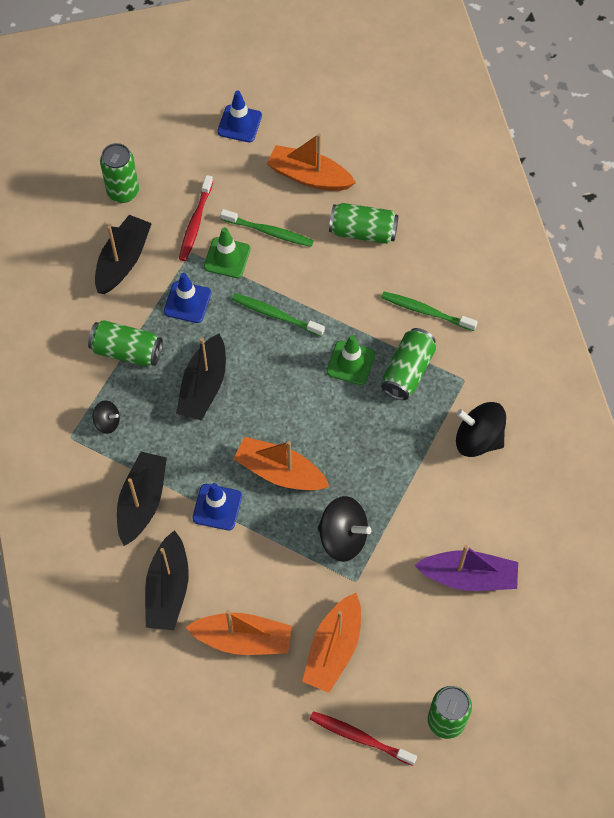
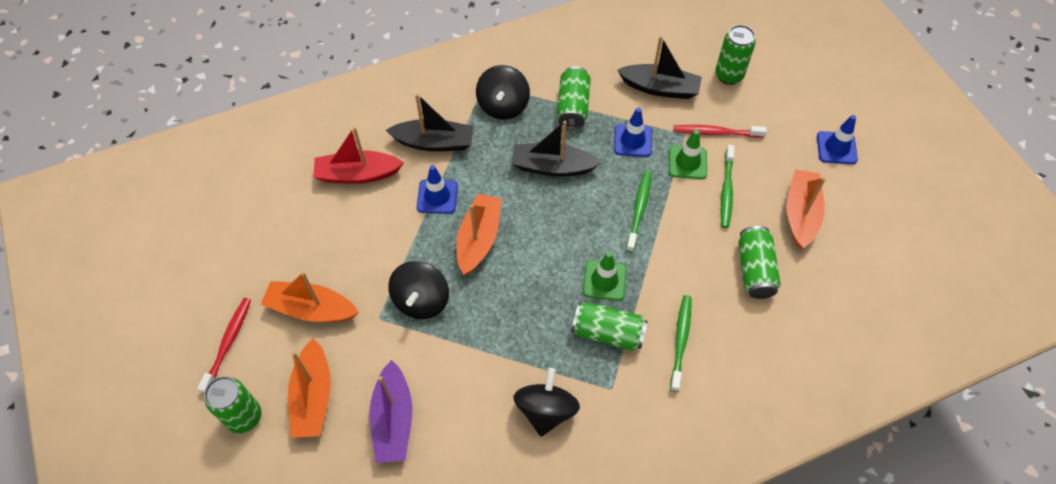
camera: 80 degrees right, 5 degrees down
(107, 422) = (503, 106): black spinning top -> black spinning top, size x1.88
(168, 589) = (357, 174): black boat -> red boat
(243, 639) = (316, 236): orange boat -> orange boat (313, 396)

